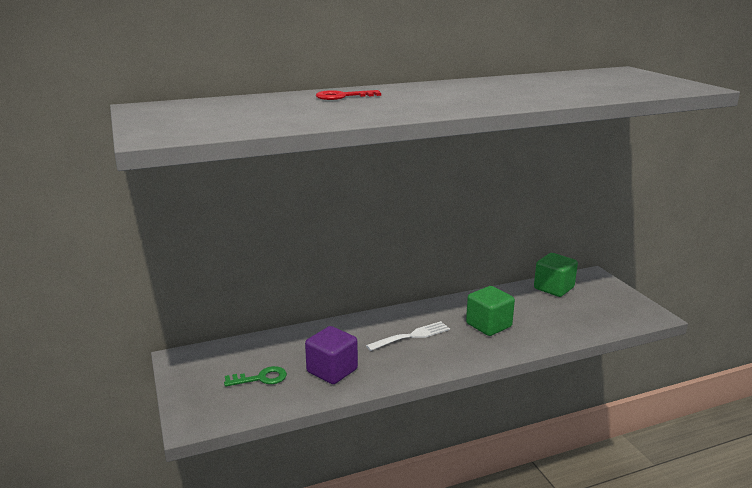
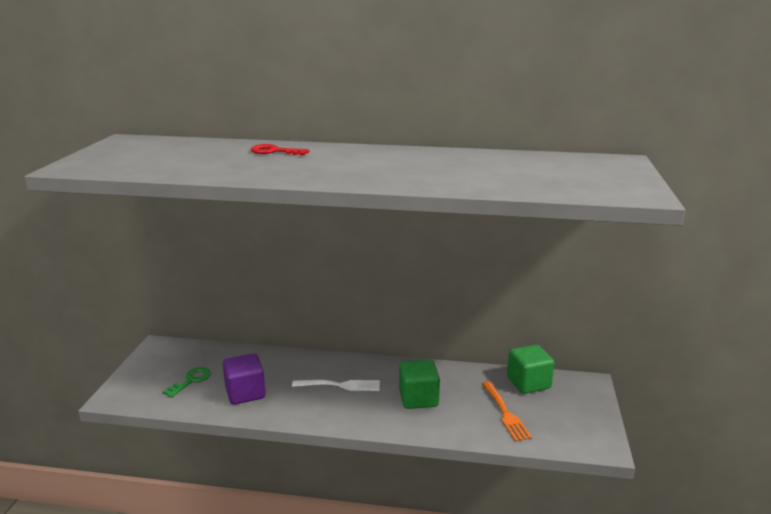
camera: 30 degrees right, 0 degrees up
(261, 378) = (191, 381): green key -> green key turned 75 degrees counterclockwise
(565, 315) = (505, 413): none -> orange fork

